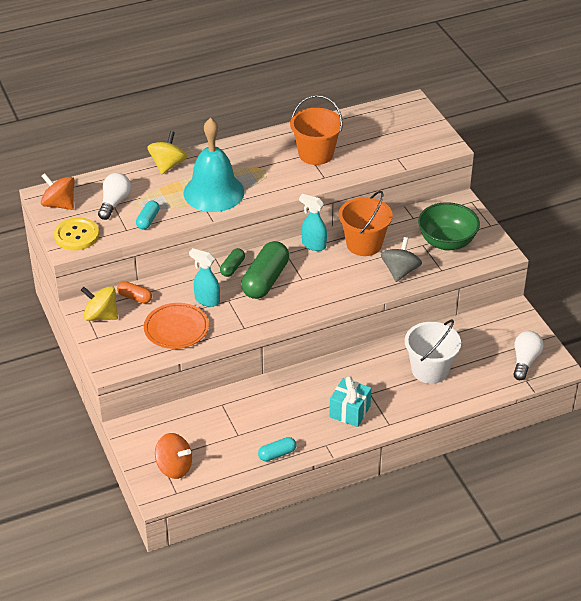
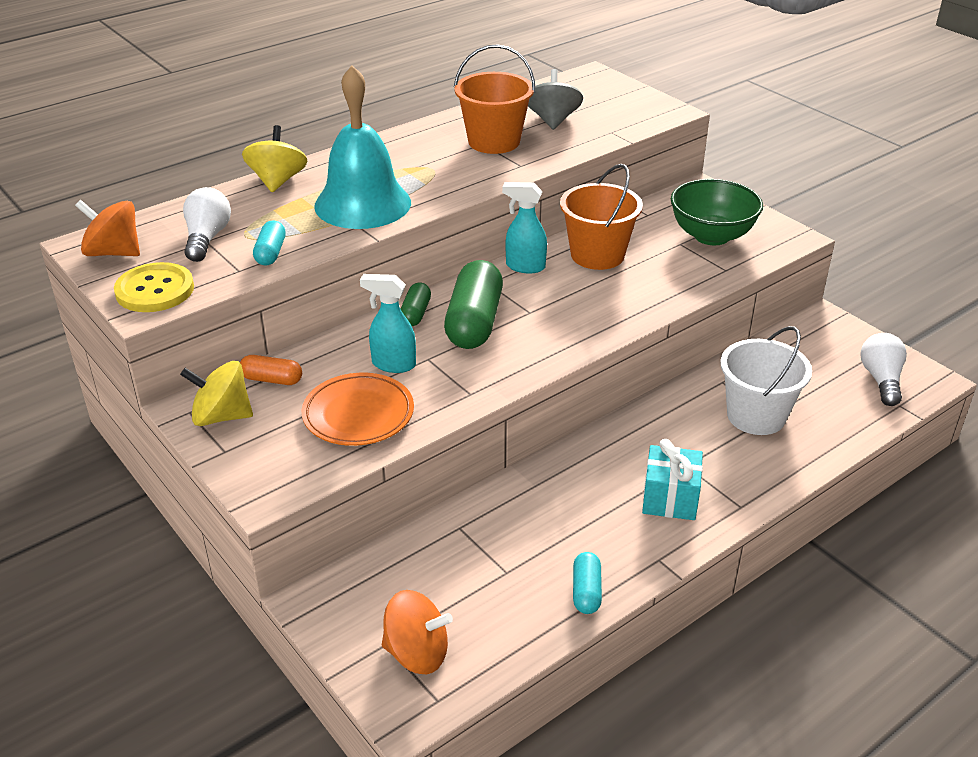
camera: 15 degrees left, 5 degrees down
(277, 454) = (586, 591): turquoise capsule -> turquoise capsule turned 45 degrees counterclockwise
(400, 271) = (668, 280): grey spinning top -> grey spinning top (552, 120)

